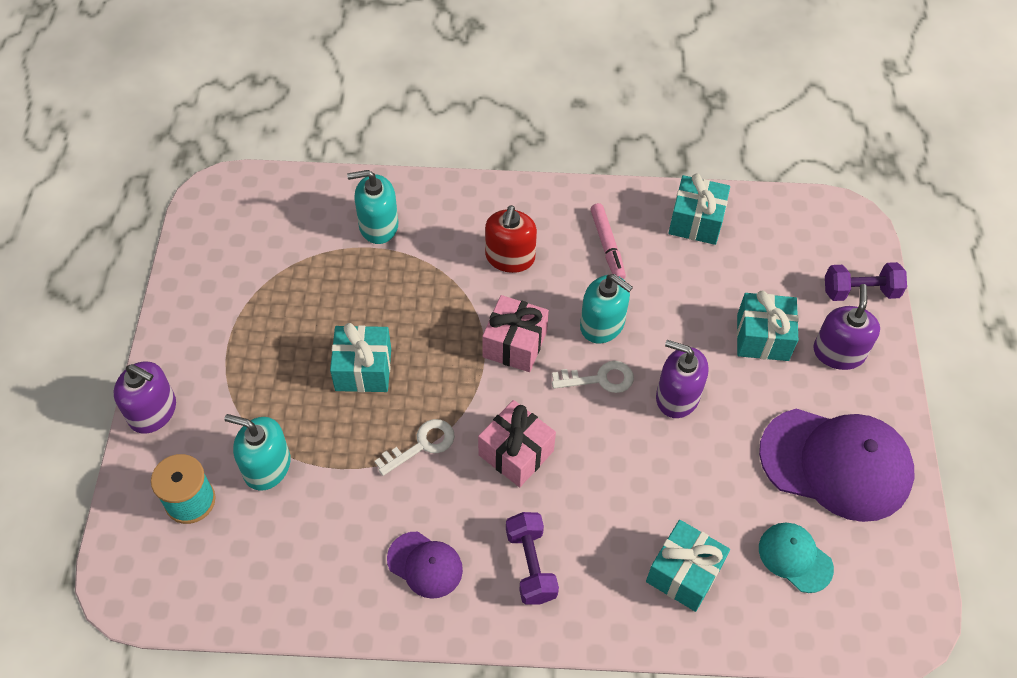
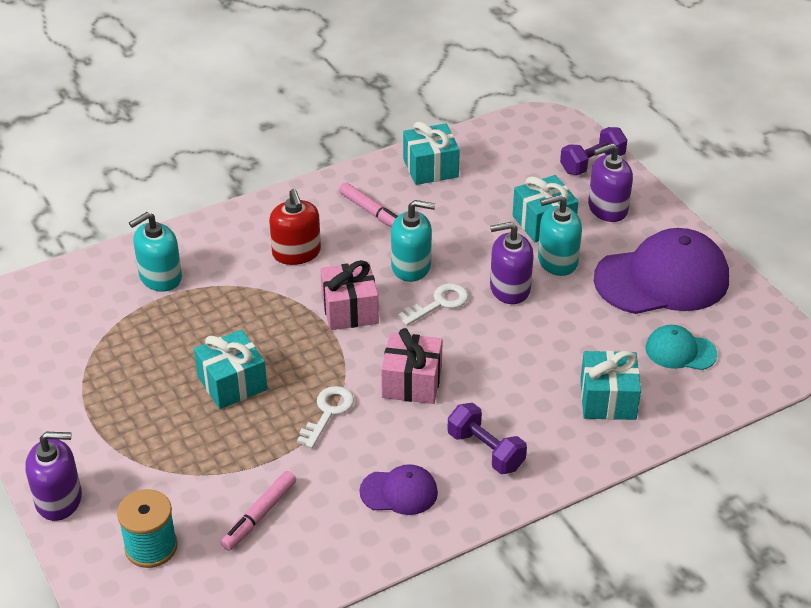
camera: 30 degrees left, 15 degrees down
(267, 466) = (202, 490): turquoise soap dispenser -> turquoise soap dispenser (557, 261)
(294, 520) = (259, 515): none -> pink marker
(838, 352) = (607, 208): purple soap dispenser -> purple soap dispenser turned 90 degrees counterclockwise

